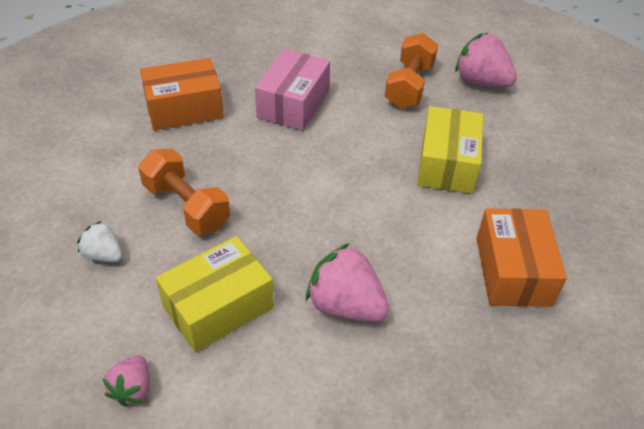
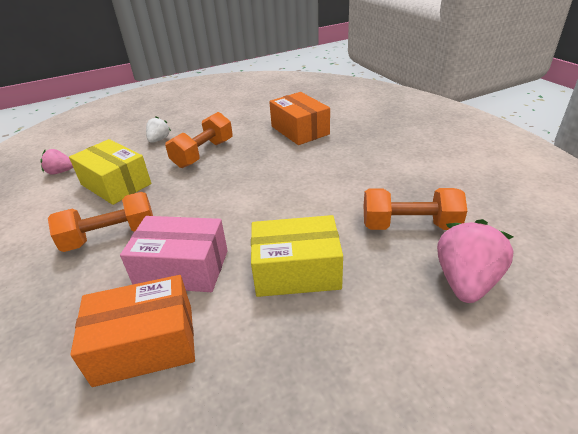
camera: 80 degrees right, 10 degrees down
(293, 104) = (333, 168): pink box -> pink box (182, 268)
(345, 305) = (111, 236): pink strawberry -> orange dumbbell

